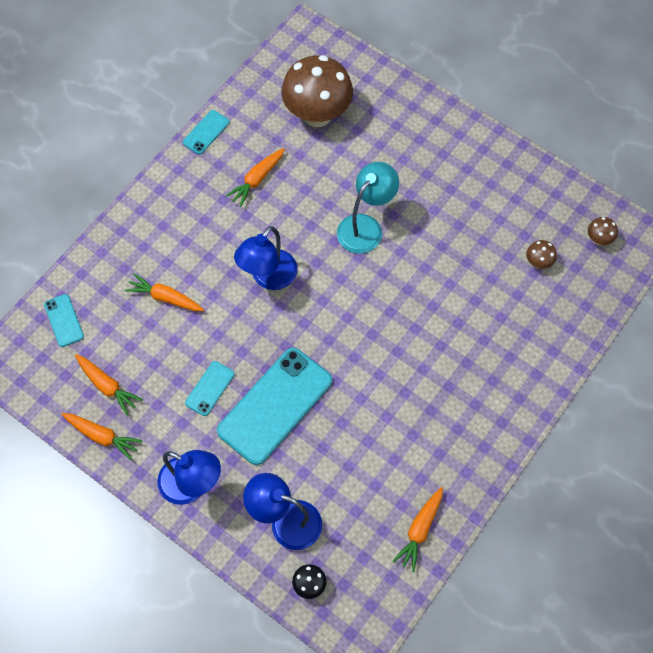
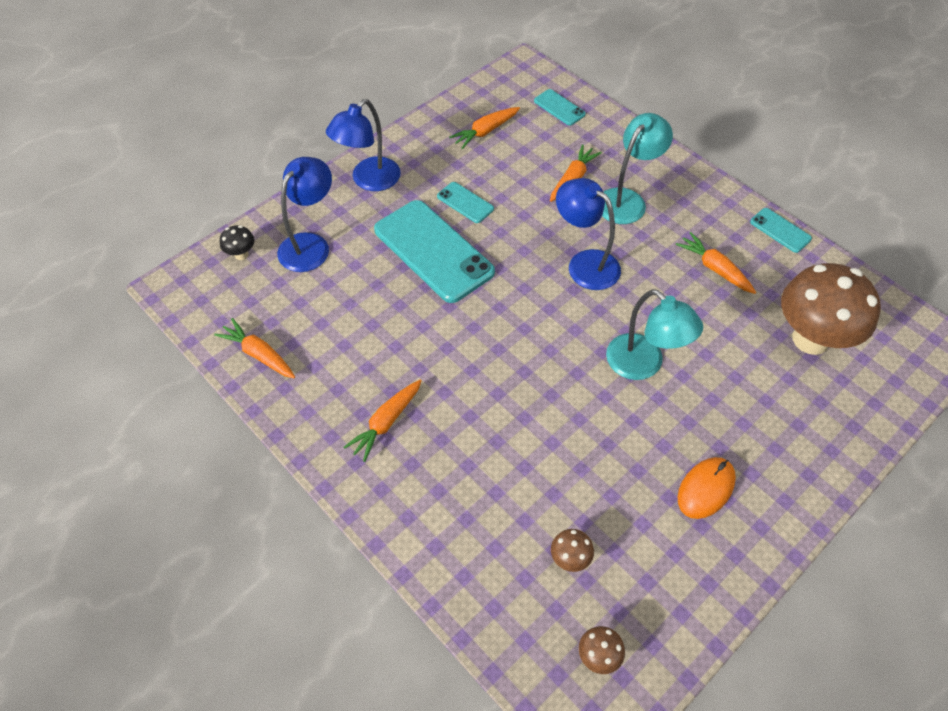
camera: 100 degrees right, 10 degrees down
(64, 320) = (559, 107): turquoise phone -> turquoise phone turned 60 degrees clockwise
(102, 436) = (436, 125): orange carrot -> orange carrot (386, 423)
(186, 250) = (627, 199): none -> turquoise lamp
(463, 182) = (706, 489): none -> orange mouse

